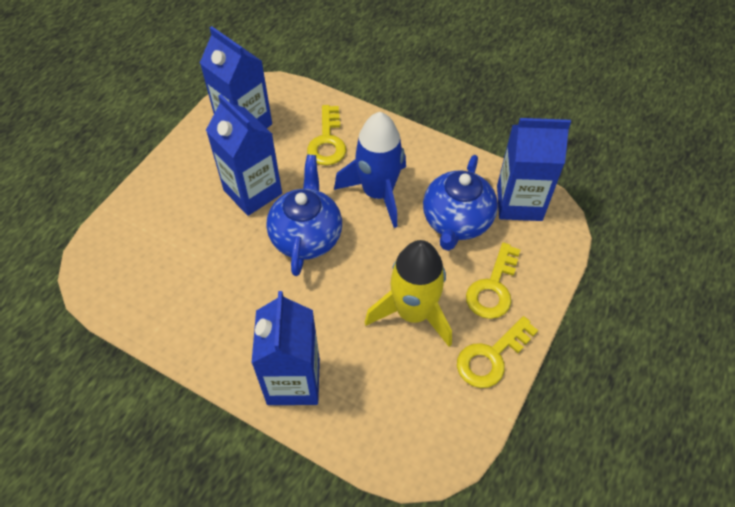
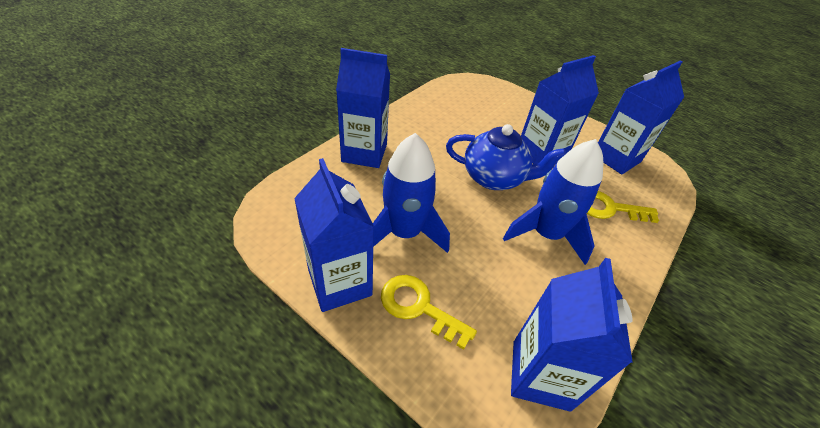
camera: 95 degrees right, 10 degrees down
(413, 312) = (404, 233): yellow rocket -> blue rocket
(456, 222) = (509, 294): blue teapot -> none
(491, 357) = (340, 283): yellow key -> blue carton

